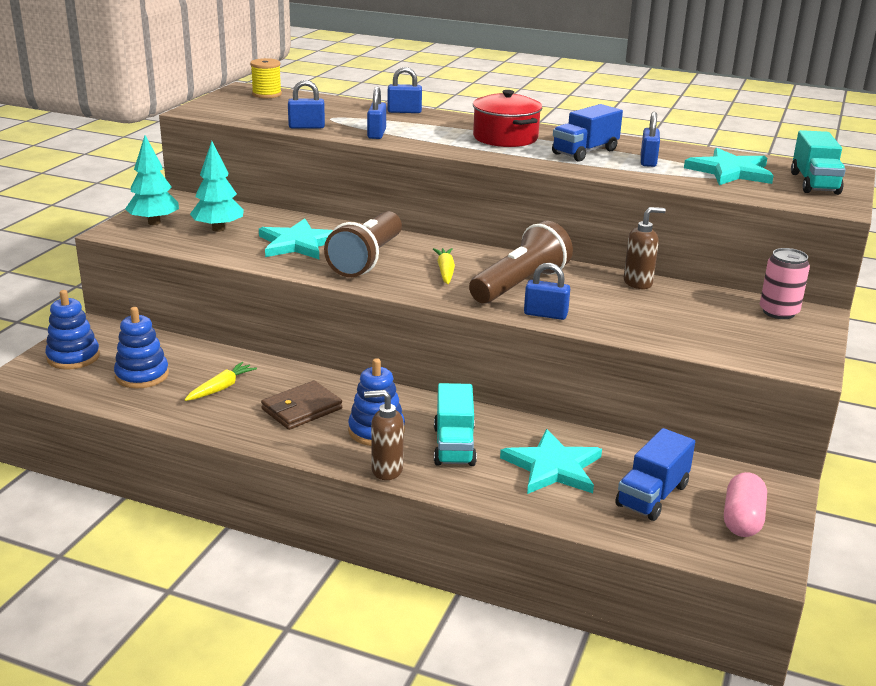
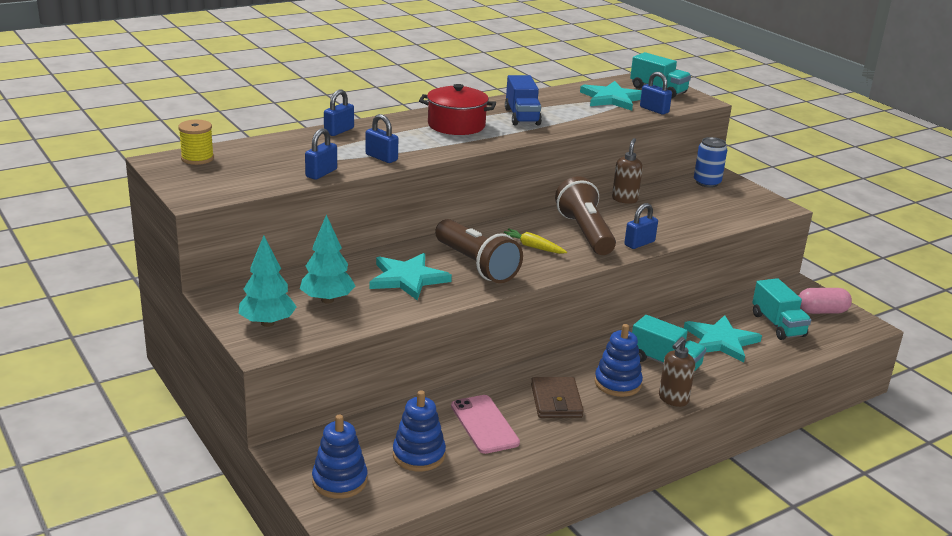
camera: 55 degrees left, 0 degrees up
(221, 388) = (484, 424): yellow carrot -> pink phone
(648, 161) = (564, 109): blue padlock -> blue padlock (654, 110)
(652, 495) = (778, 325): blue truck -> turquoise truck
(742, 519) = (822, 311): pink capsule -> pink capsule turned 60 degrees counterclockwise
(778, 312) = (707, 183): pink can -> blue can

